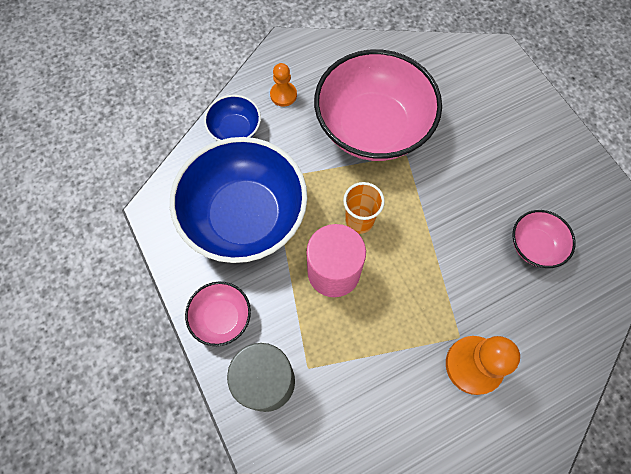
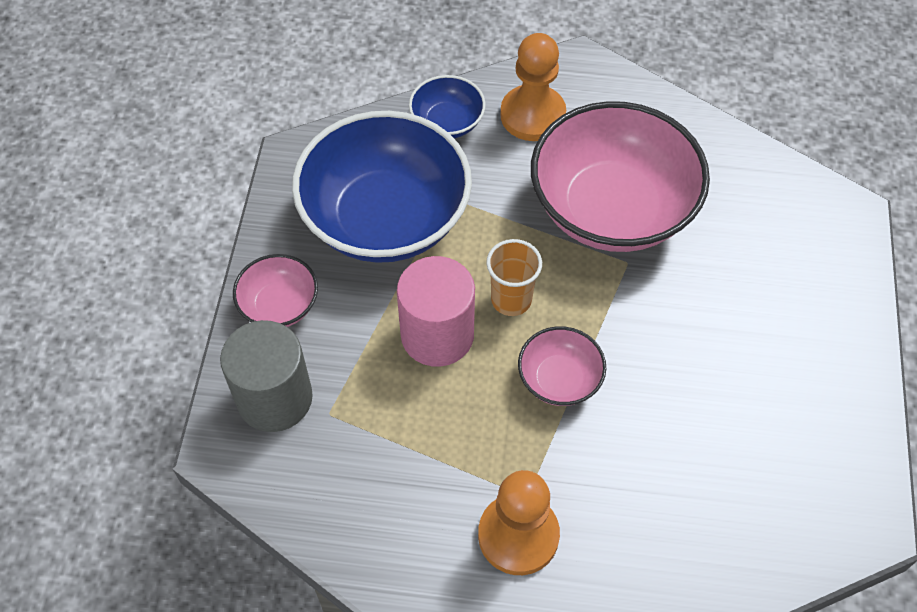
camera: 35 degrees right, 10 degrees down
(283, 95) = (532, 115): orange pawn -> orange pawn, size x1.74
(534, 246) = (707, 458): pink bowl -> pink bowl (559, 379)

